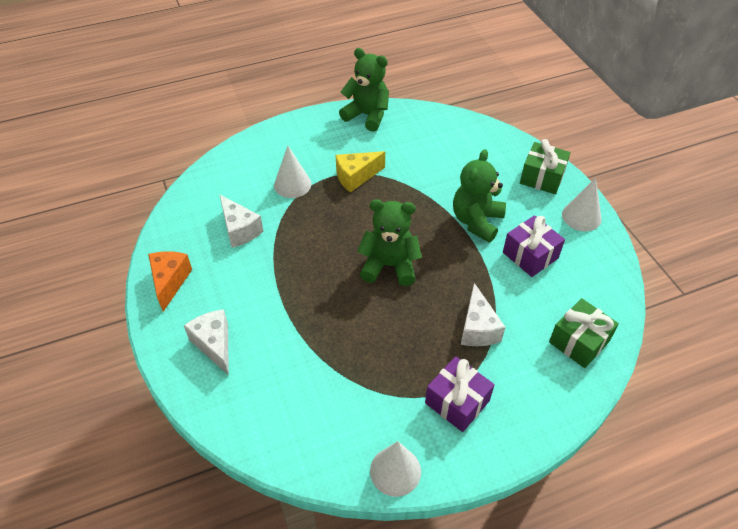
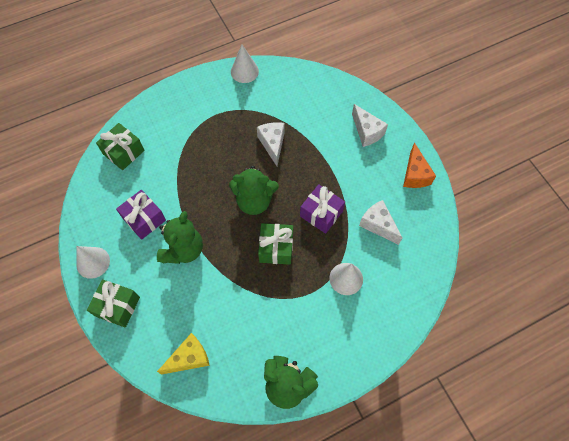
camera: 175 degrees right, 15 degrees up
(356, 177) = (290, 293): yellow cheese -> yellow cheese (189, 358)
(366, 216) = (276, 248): none -> green gift
(457, 402) = (208, 109): purple gift -> purple gift (321, 213)
(477, 328) = (191, 156): white cheese -> white cheese (272, 144)

